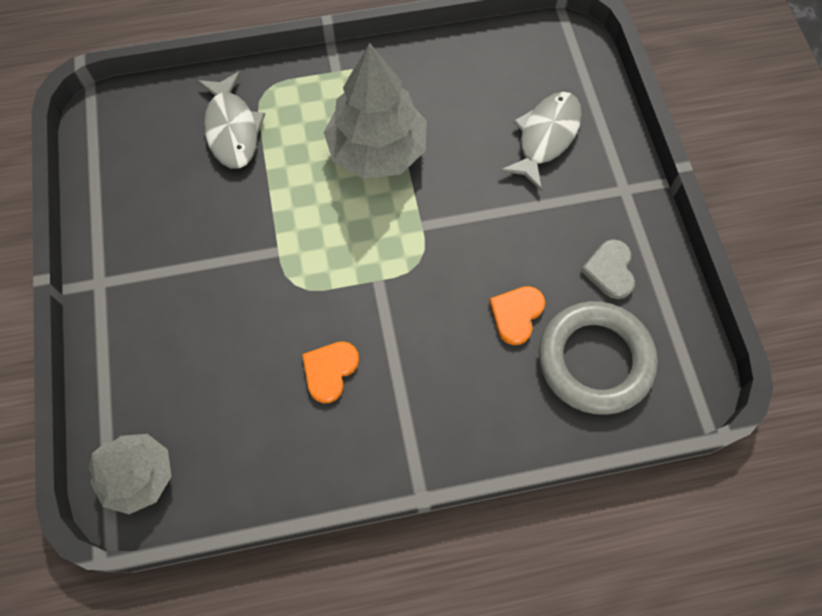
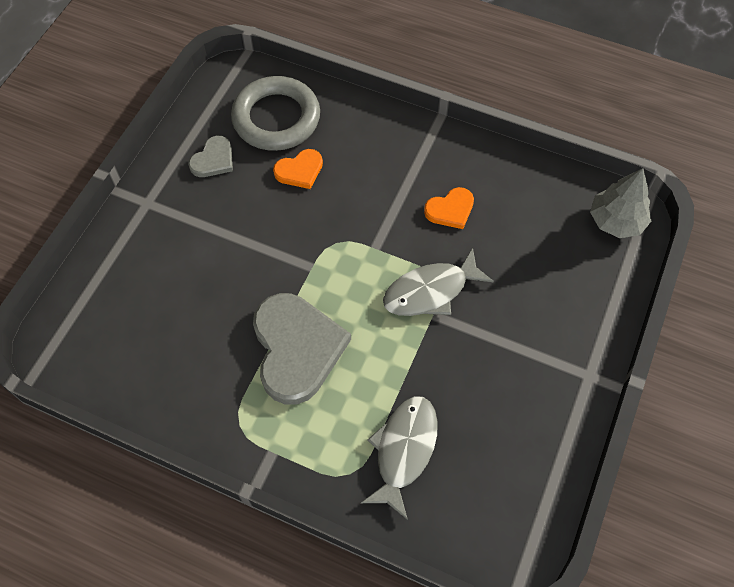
camera: 145 degrees left, 5 degrees down
(377, 150) = (296, 349): grey tree -> grey heart
(545, 137) = (160, 275): grey fish -> grey fish (430, 291)

